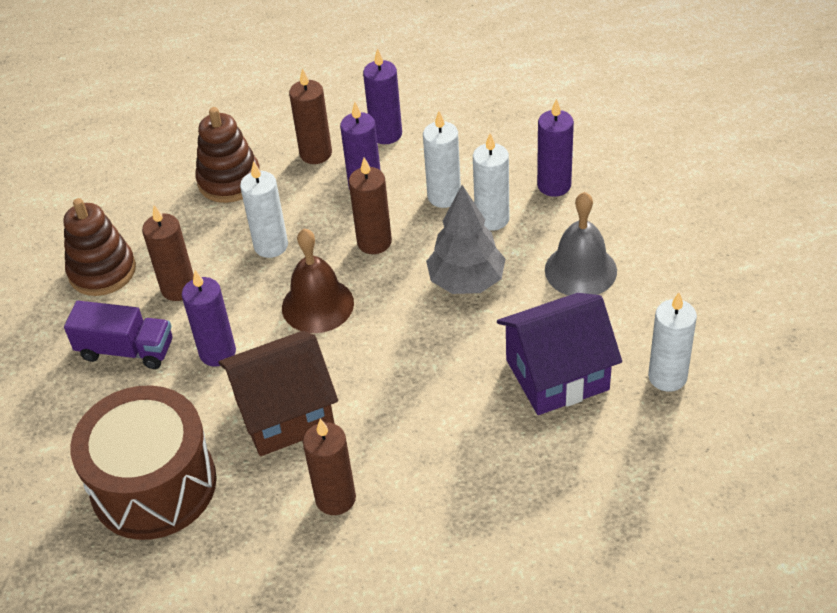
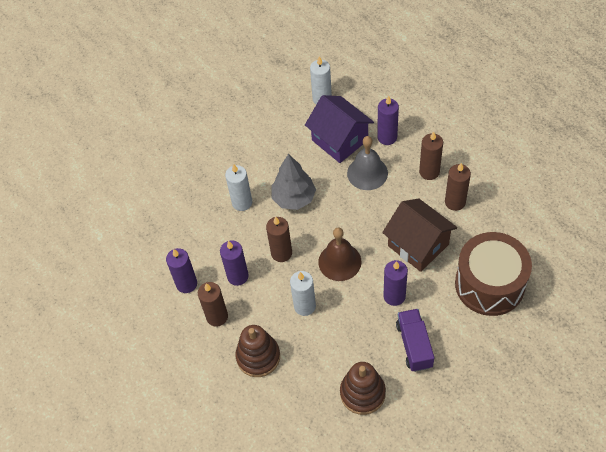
camera: 110 degrees left, 10 degrees up
(178, 288) = (358, 341): brown candle -> brown candle (429, 172)
(444, 196) = (232, 232): white candle -> none
(554, 185) = (205, 182): purple candle -> purple candle (387, 137)
(580, 270) = (266, 151): grey bell -> grey bell (367, 173)

